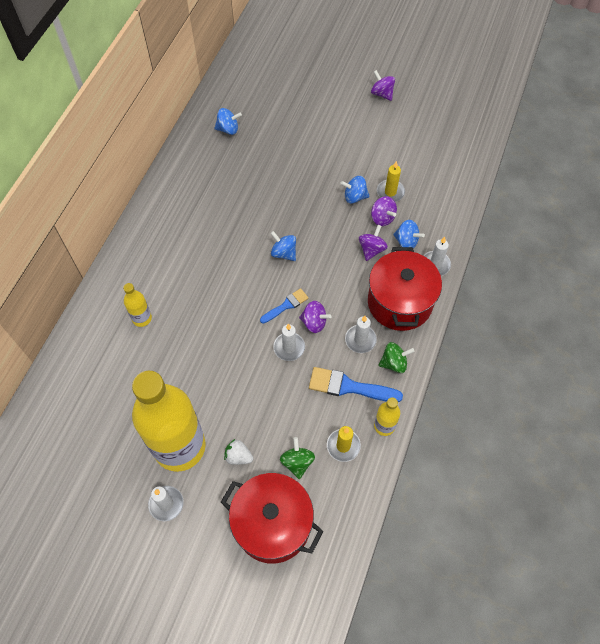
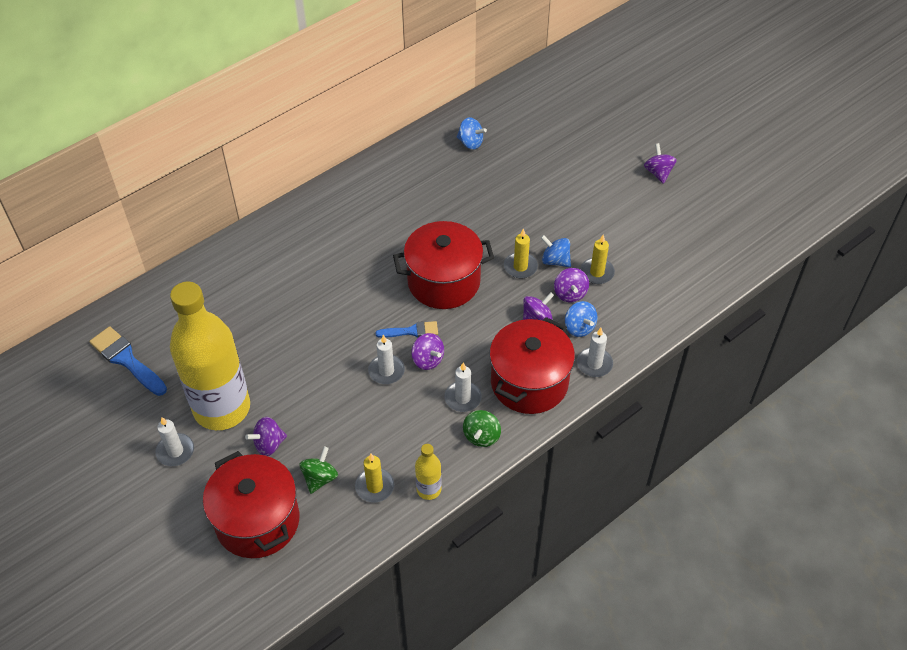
camera: 30 degrees right, 10 degrees down
(142, 318) = (267, 279): yellow bottle -> none
(238, 456) = (269, 444): white strawberry -> purple spinning top
(284, 253) = (443, 282): blue spinning top -> red pot
(332, 214) = (520, 267): none -> yellow candle
(349, 387) = (419, 435): blue brush -> blue brush (126, 360)
(394, 363) = (481, 436): green spinning top -> green spinning top turned 90 degrees clockwise

